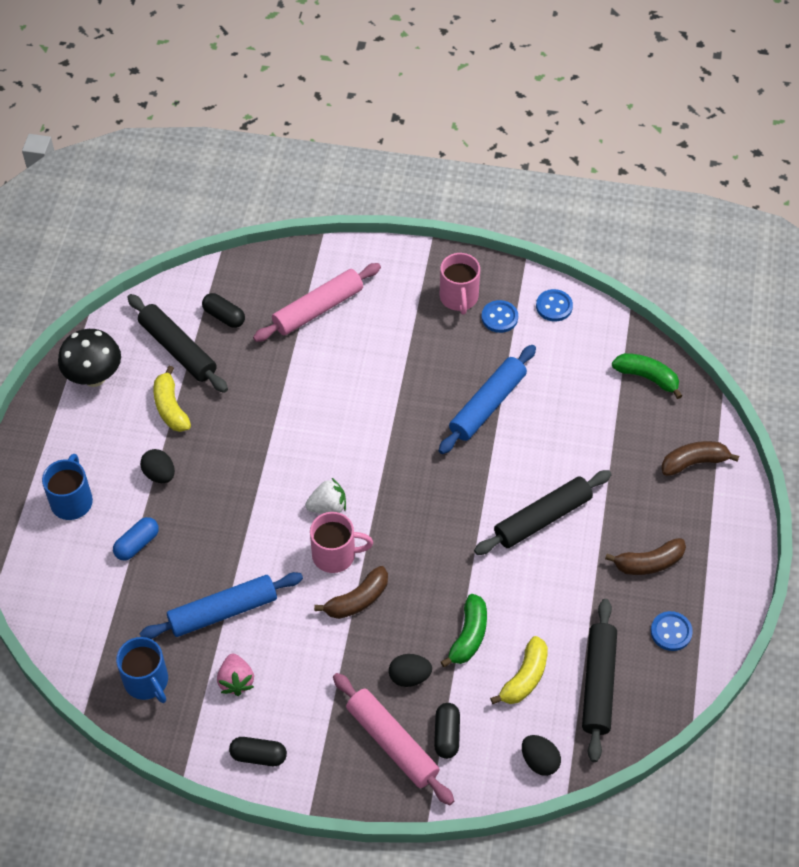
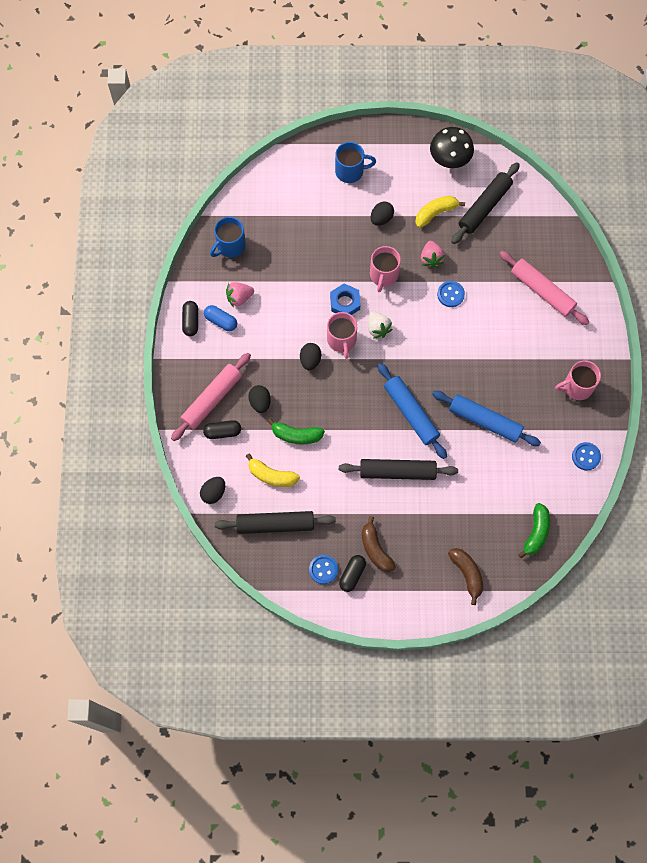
camera: 80 degrees right, 15 degrees up
(137, 544) = (326, 217): blue capsule -> blue capsule (221, 321)
(223, 611) = (286, 279): blue rolling pin -> blue rolling pin (411, 413)
(224, 316) = (520, 230): black capsule -> black capsule (352, 574)
(238, 425) = (431, 258): none -> pink strawberry
(248, 486) = (383, 275): none -> pink mug
(278, 541) = (345, 302): none -> blue nut
(357, 600) = (310, 360): brown banana -> black egg
(499, 317) = (565, 418): blue button -> blue button (450, 294)
(542, 518) = (397, 471): black rolling pin -> black rolling pin turned 45 degrees counterclockwise

